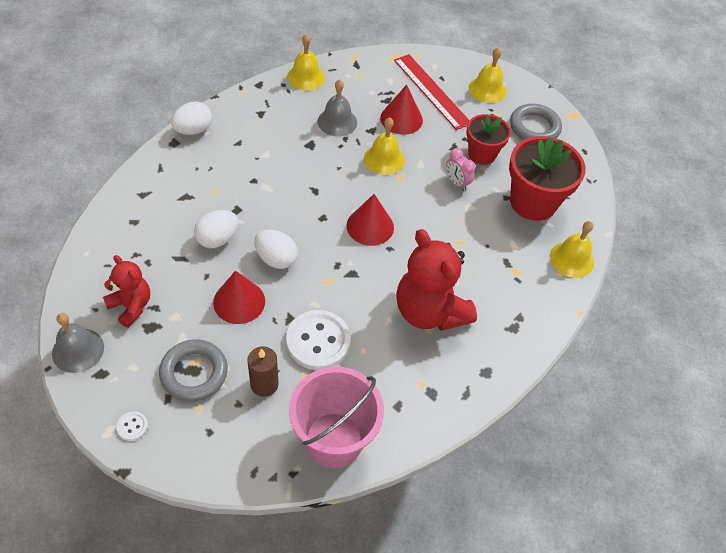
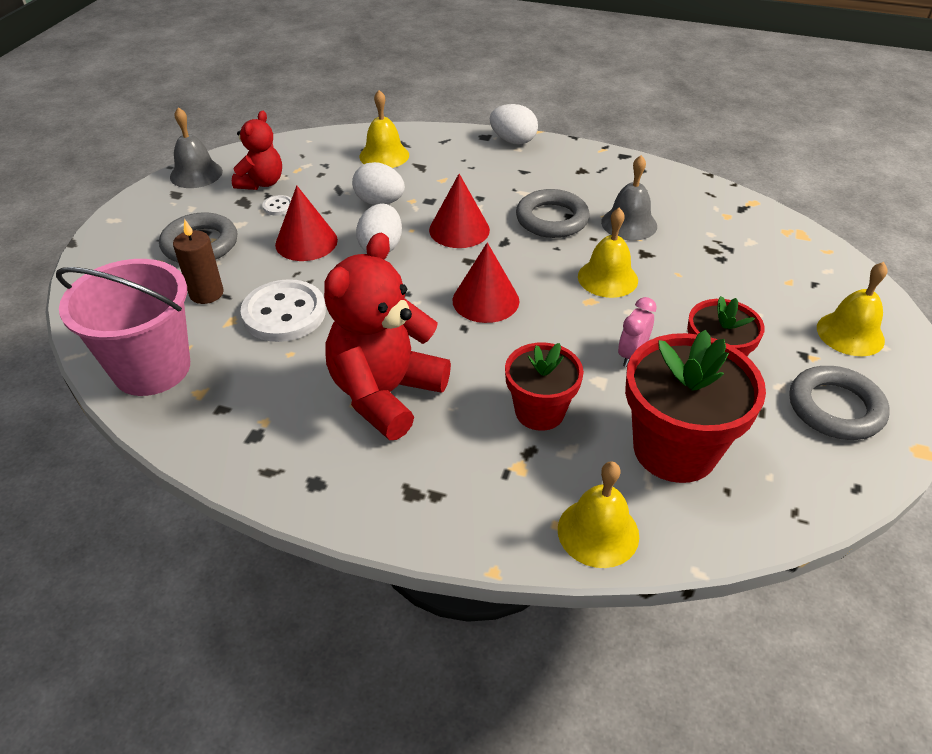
camera: 70 degrees right, 10 degrees down
(132, 426) = (123, 230): white button -> white button (278, 206)
(306, 77) = (673, 180): yellow bell -> yellow bell (384, 155)
(306, 155) = (552, 219): none -> grey ring
(401, 119) = (693, 271): red cone -> red cone (459, 230)
(431, 91) = (776, 282): red ruler -> none
(480, 244) = (539, 411): none -> red flower pot

